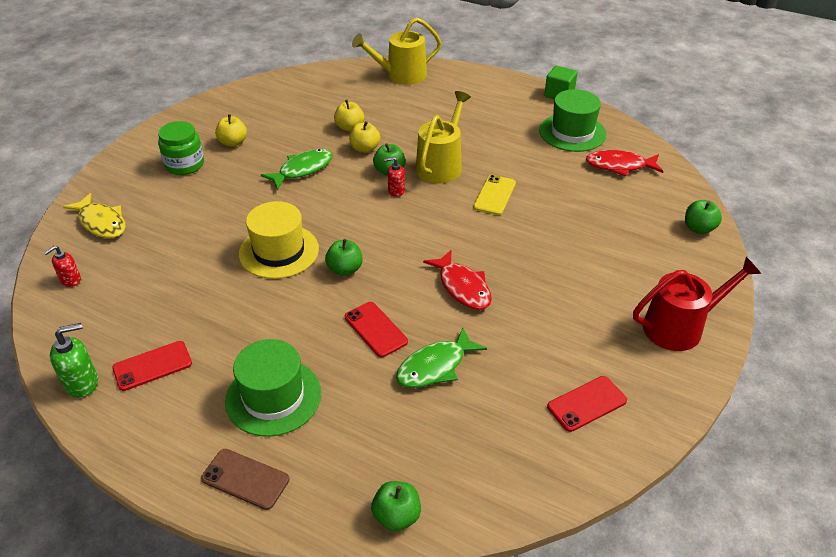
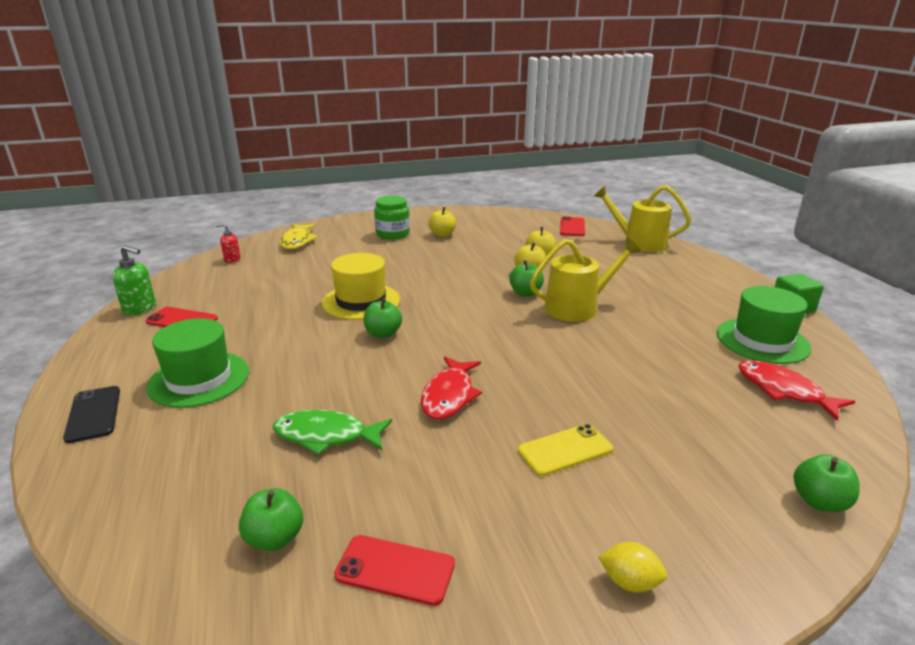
camera: 45 degrees right, 15 degrees down
(245, 479) = (93, 414): brown phone -> black phone
(302, 169) = (461, 265): green fish -> none
(375, 329) = (333, 382): red phone -> red phone (572, 227)
(396, 191) = (508, 307): red soap dispenser -> none
(396, 516) = (104, 518): green apple -> green apple (275, 538)
(494, 195) = (593, 348): yellow phone -> yellow phone (565, 450)
(679, 327) = (630, 582): red watering can -> yellow lemon

